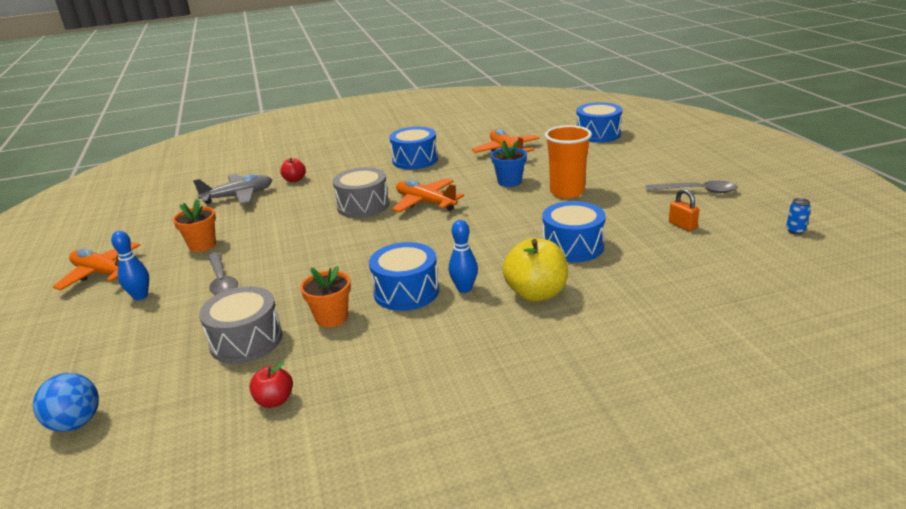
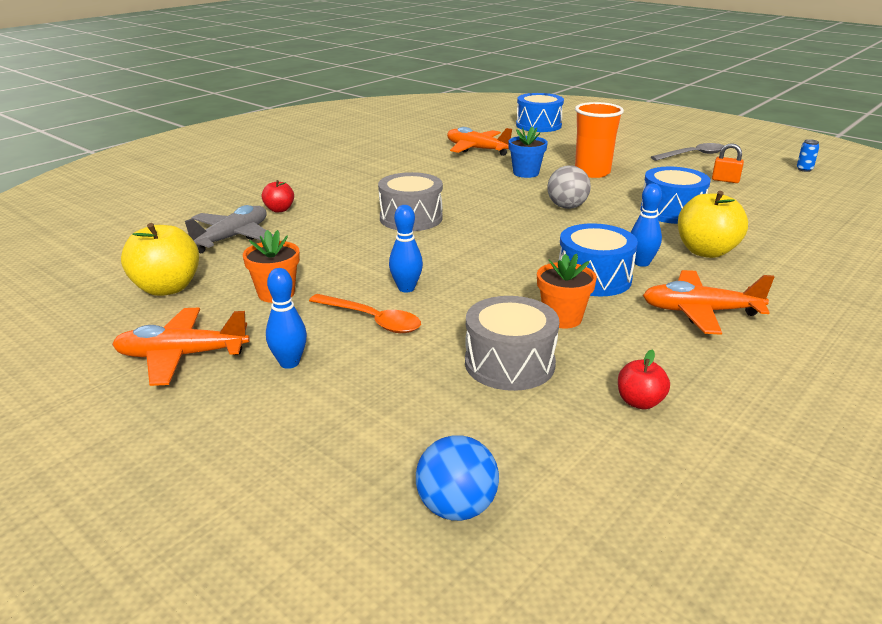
camera: 35 degrees left, 0 degrees up
(158, 225) = (167, 288): none -> yellow apple
(221, 281) = (372, 320): grey spoon -> orange spoon
(275, 263) = (406, 288): none -> blue bowling pin
(415, 160) = (393, 170): blue drum -> none
(425, 203) = (474, 204): orange plane -> orange plane (700, 312)
(490, 221) = (567, 207): none -> grey ball

